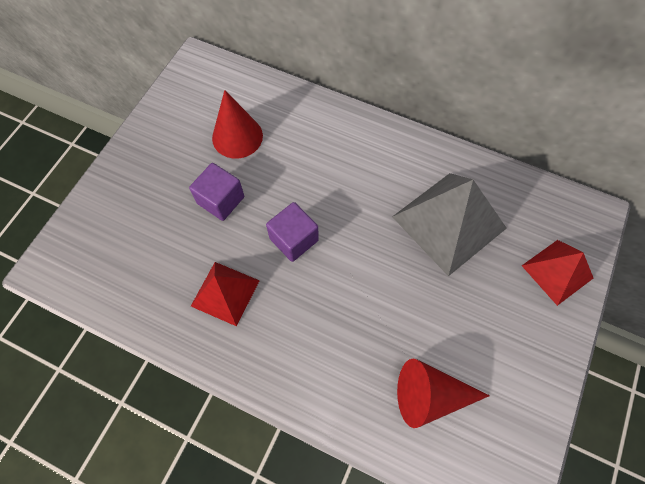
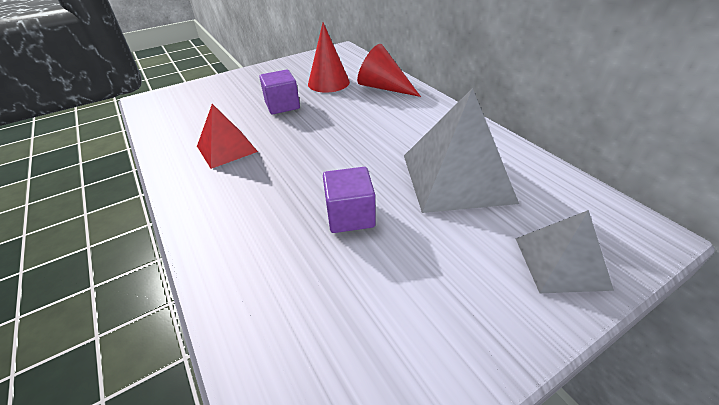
camera: 35 degrees right, 25 degrees down
(294, 239) = (308, 140): purple cube -> purple cube (350, 216)
(430, 395) = (312, 296): red cone -> red cone (383, 87)
(557, 272) = (561, 262): red pyramid -> grey pyramid

